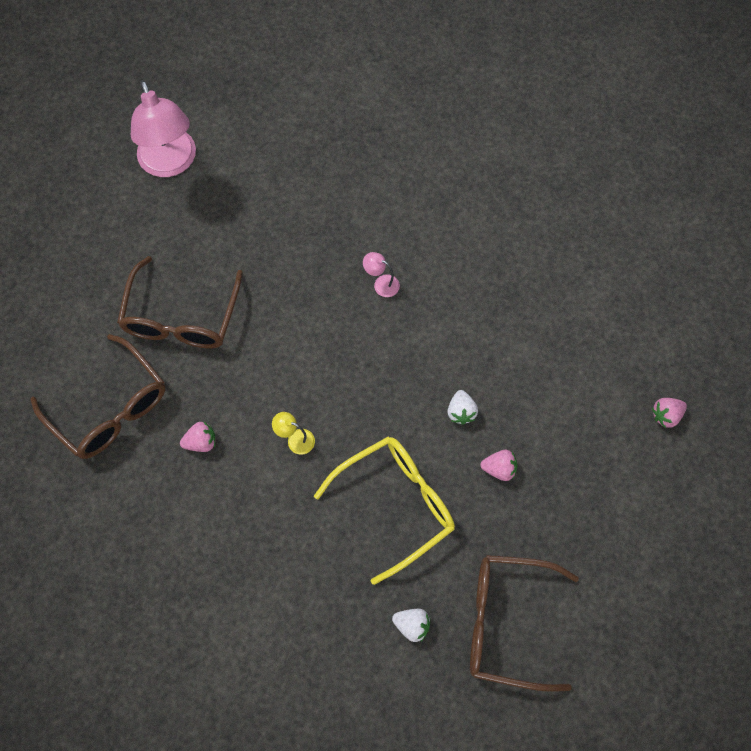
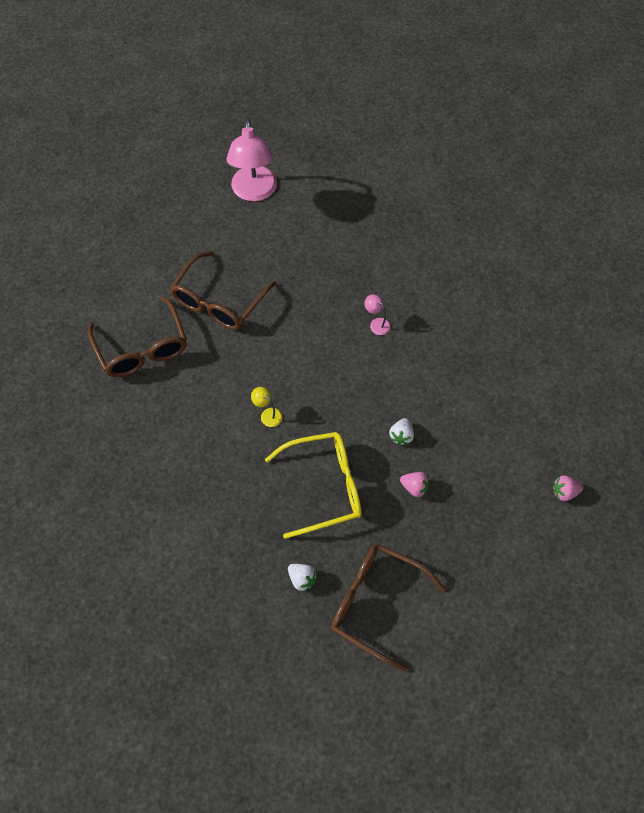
camera: 20 degrees right, 5 degrees down
(201, 442) = (198, 393): pink strawberry -> none

